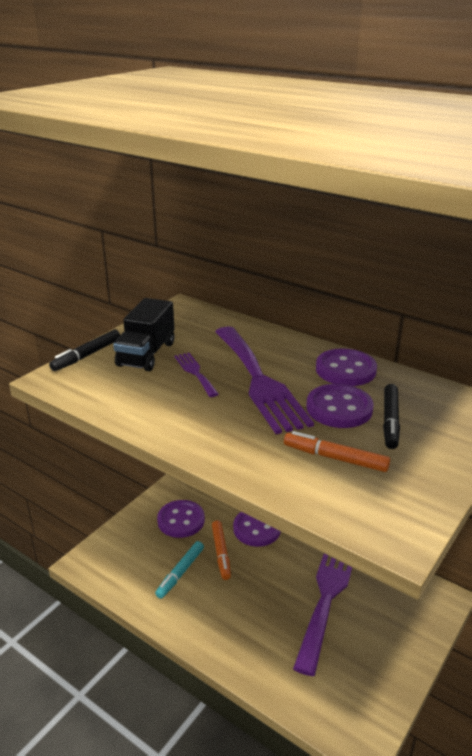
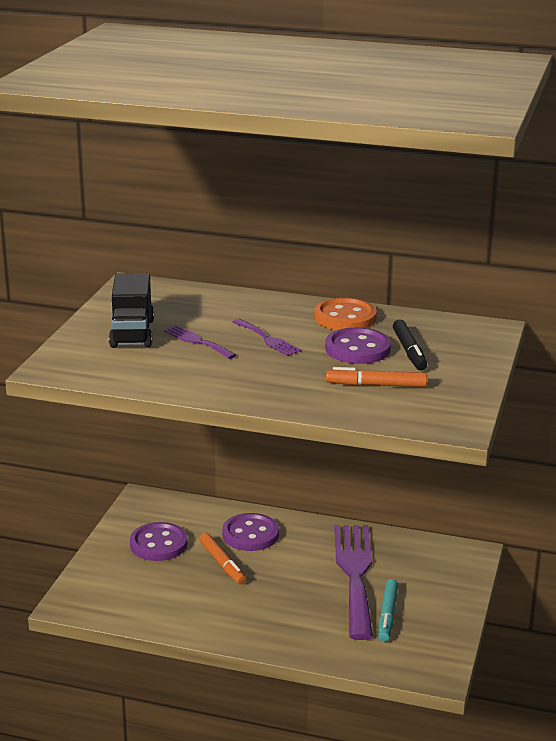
camera: 20 degrees left, 5 degrees down
(87, 355) = (68, 344): black marker -> none
(180, 573) = (187, 589): turquoise marker -> turquoise marker (387, 615)
(259, 381) = (267, 339): purple fork -> purple fork, size x0.45
(345, 370) = (345, 317): purple button -> orange button

